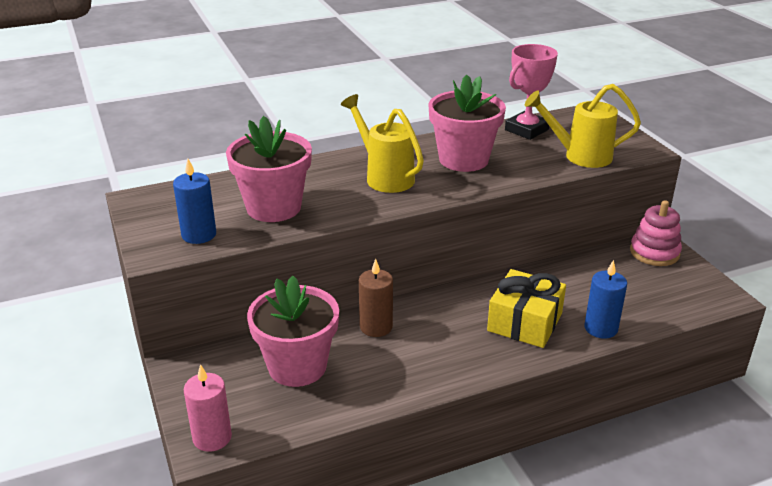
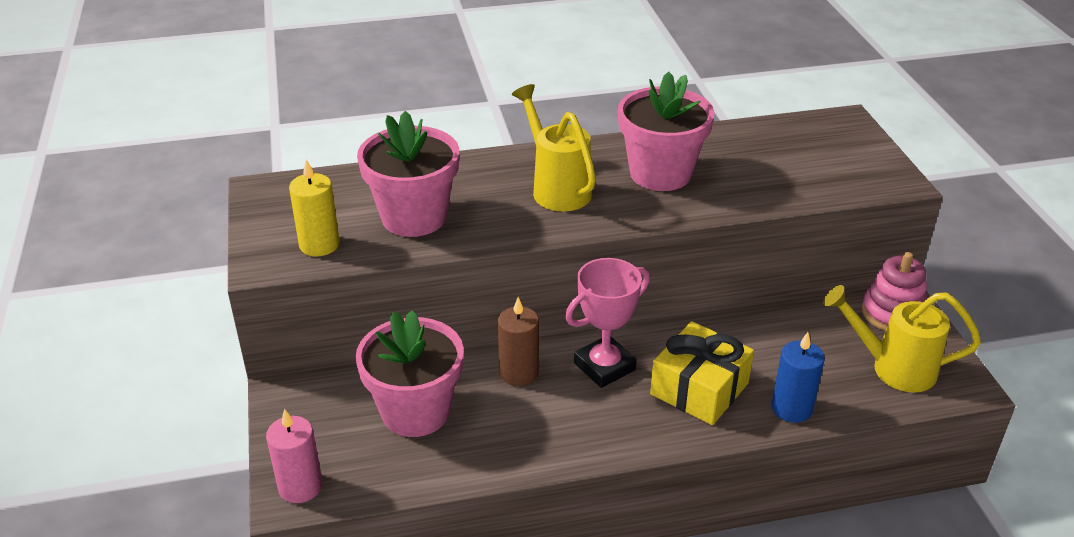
camera: 10 degrees right, 5 degrees up
(199, 235) = (319, 245): blue candle -> yellow candle
(526, 130) = (753, 138): pink trophy -> pink trophy (604, 366)
(579, 156) = (808, 183): yellow watering can -> yellow watering can (892, 368)

